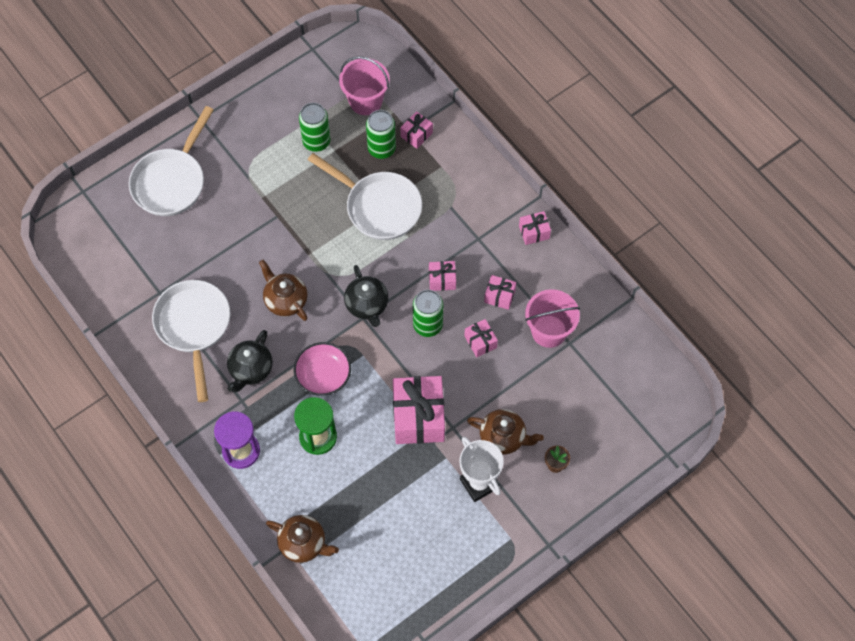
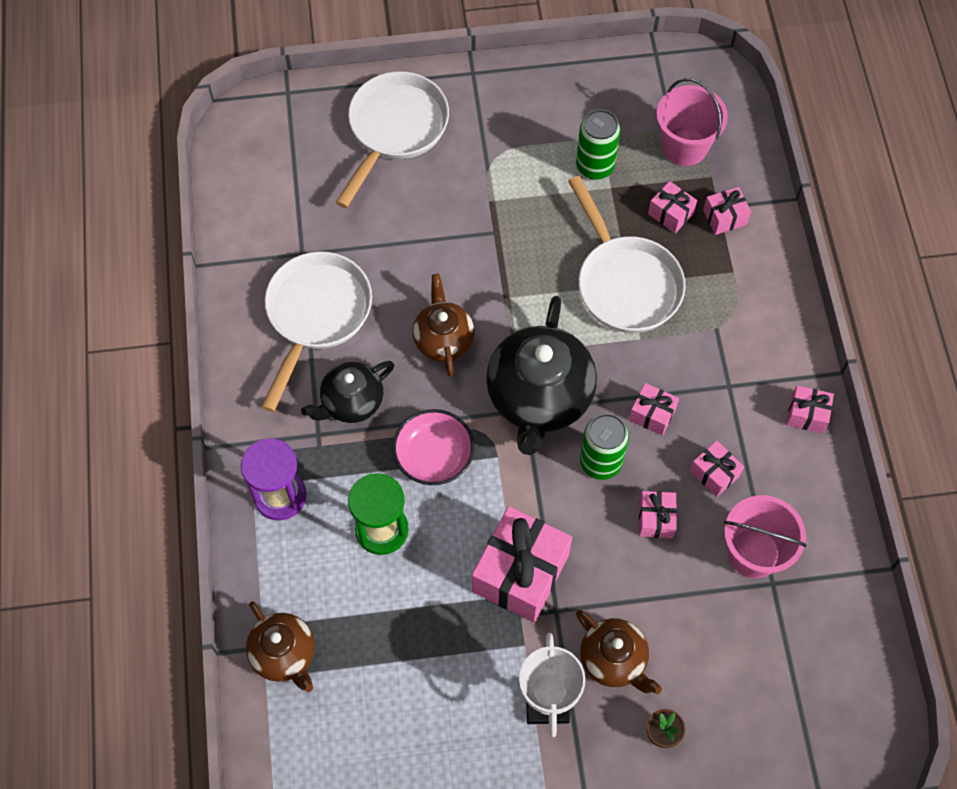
camera: 30 degrees right, 0 degrees up
(171, 181) = (395, 130): white pan -> white pan turned 150 degrees clockwise
(367, 305) = (539, 397): black teapot -> black teapot, size x1.73
(381, 149) = (670, 214): green can -> pink gift

